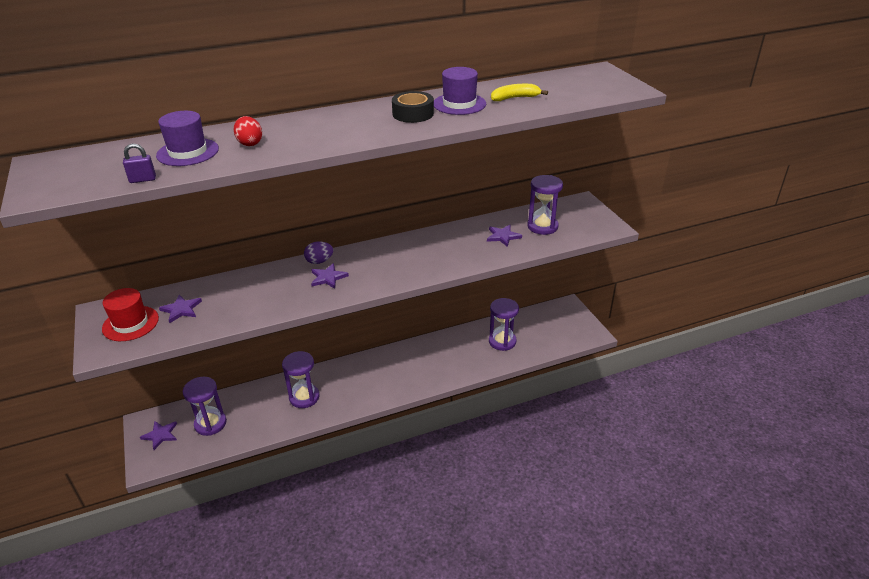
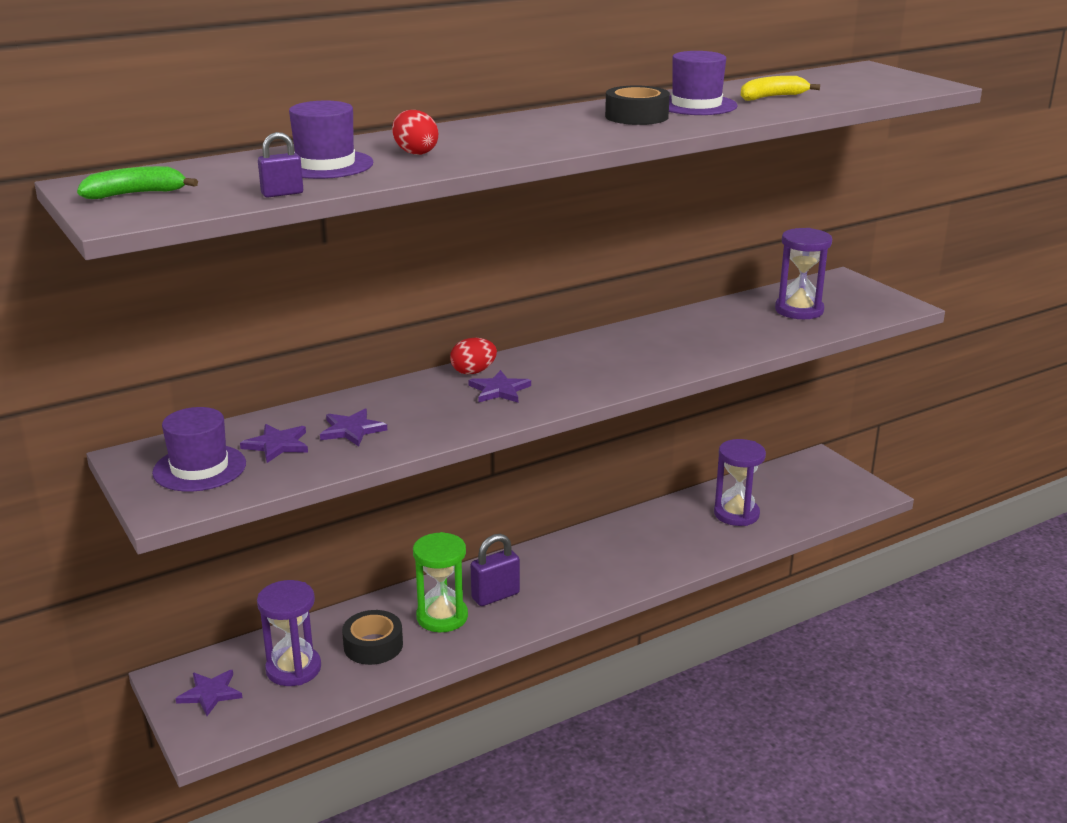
camera: 10 degrees left, 10 degrees down
(58, 174) = (135, 194): none -> green banana
(130, 323) = (199, 468): red hat -> purple hat
(259, 413) = (373, 645): none -> black tape
(304, 397) = (442, 617): purple hourglass -> green hourglass
(319, 261) = (473, 372): purple egg -> red egg
(339, 386) = (495, 596): none -> purple padlock
(503, 236) = (746, 325): purple star -> purple star (352, 430)

